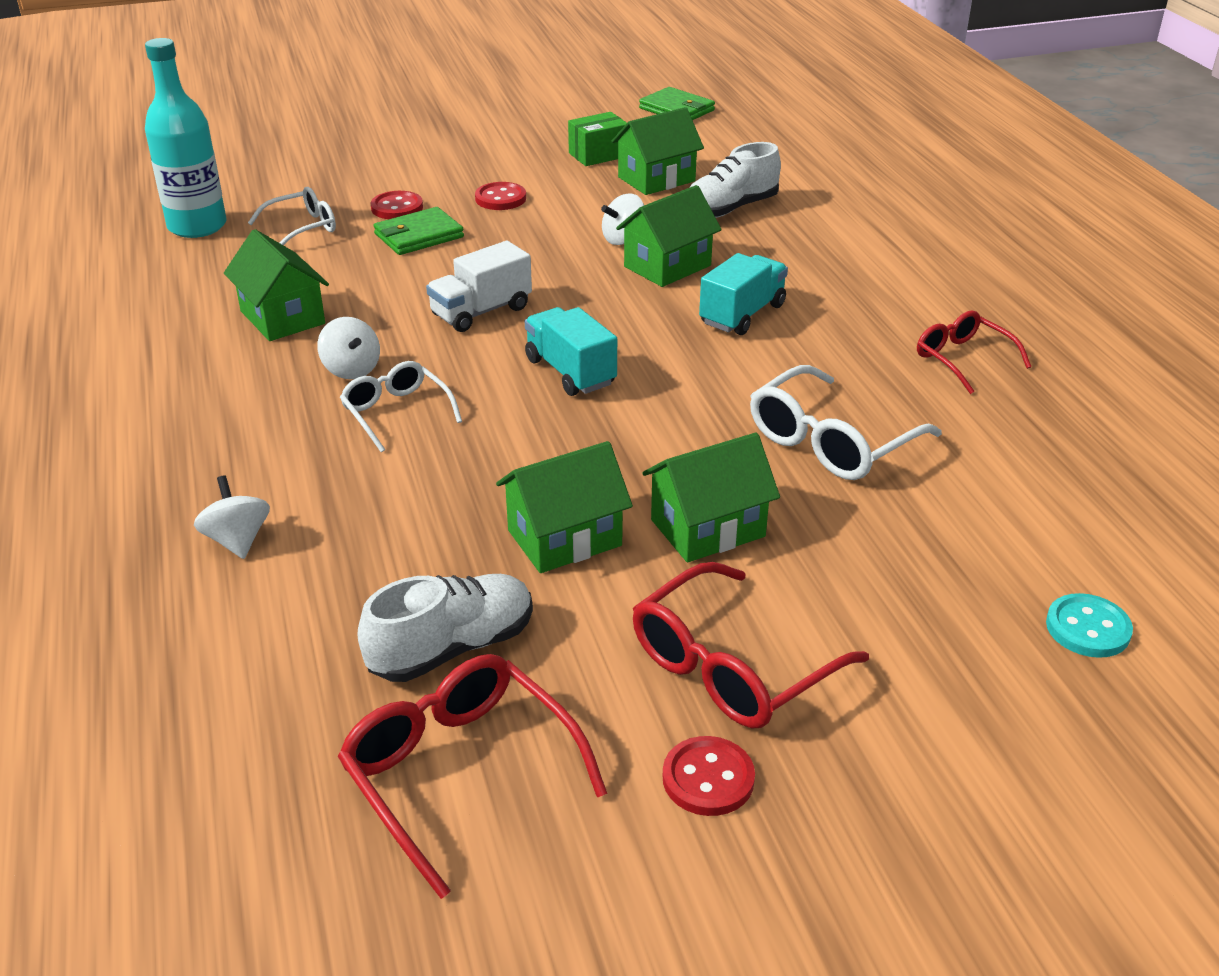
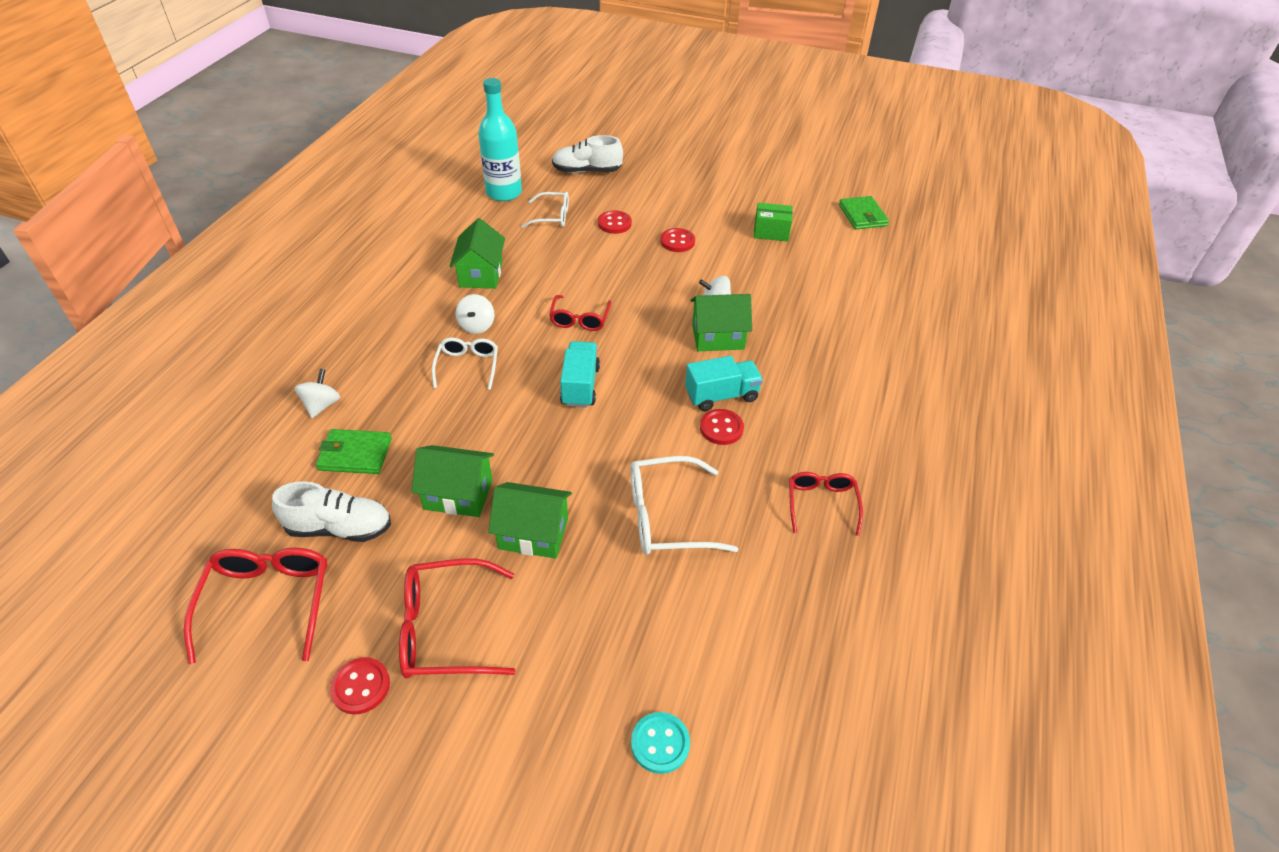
camera: 35 degrees right, 10 degrees up
(418, 236) = (604, 249): green wallet -> green wallet (355, 454)
(481, 312) = (580, 319): white truck -> red glasses
(656, 179) = (786, 267): green house -> none
(729, 209) = (806, 311): white shoe -> white shoe (587, 171)
(781, 342) = (721, 428): none -> red button

